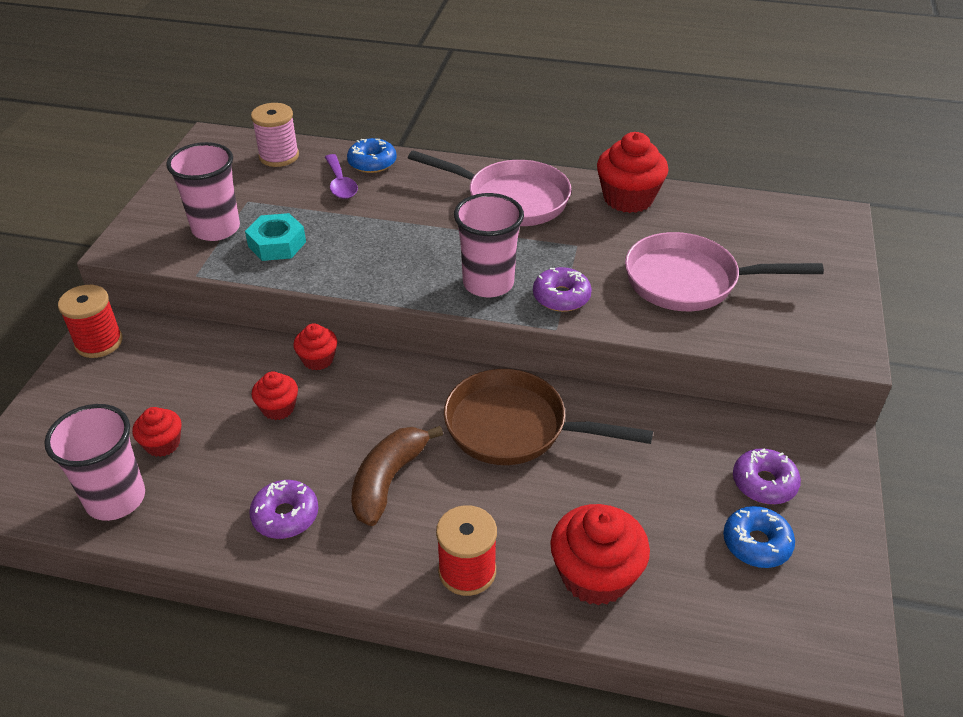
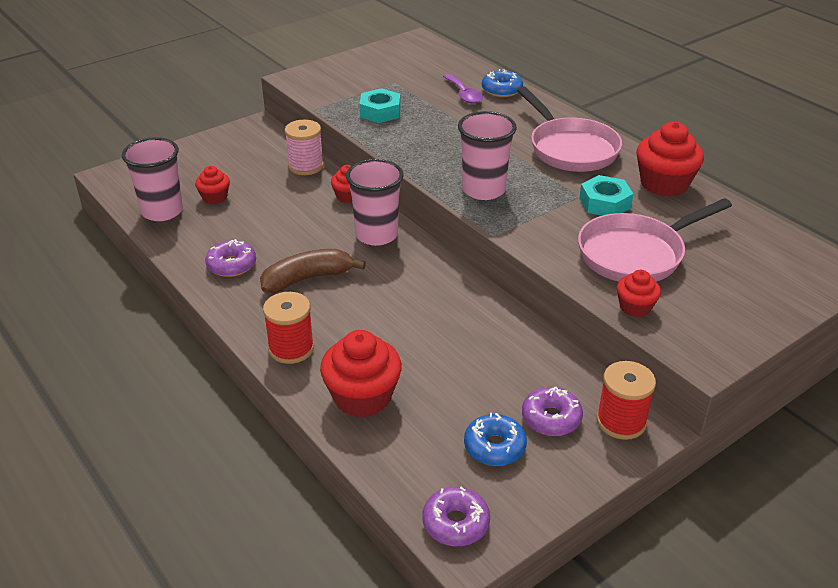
camera: 40 degrees right, 5 degrees down
(99, 342) = (244, 132): red spool -> red spool (621, 421)
(216, 229) = (356, 89): pink cup -> pink cup (376, 235)
(278, 408) = (294, 210): red cupcake -> red cupcake (635, 307)
(279, 156) = (445, 64): pink spool -> pink spool (306, 166)
(340, 184) = (464, 94): purple spoon -> purple spoon turned 45 degrees counterclockwise
(514, 427) = (419, 292): brown pan -> none
(561, 297) = (523, 220): purple donut -> purple donut (455, 523)
(606, 242) = (605, 203): none -> turquoise nut
(689, 281) = (635, 254): pink pan -> pink pan turned 75 degrees counterclockwise

